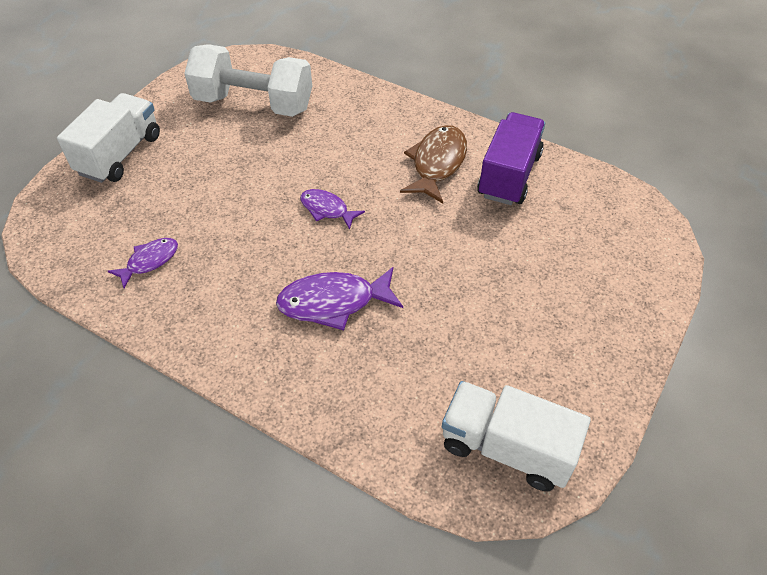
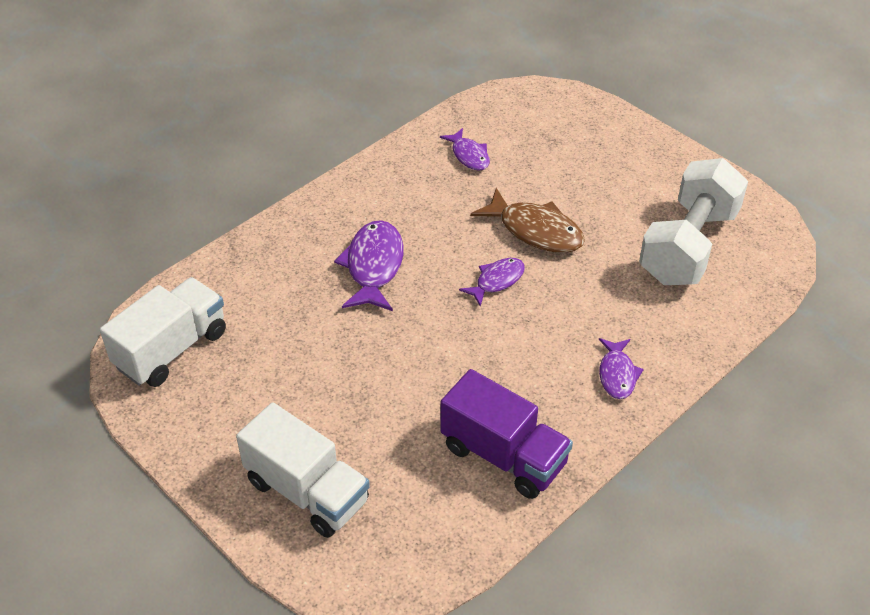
camera: 105 degrees right, 5 degrees down
(120, 154) = (621, 142): white truck -> white truck (307, 491)
(405, 127) = (617, 374): none -> purple fish
(437, 163) = (543, 390): brown fish -> brown fish (535, 231)

